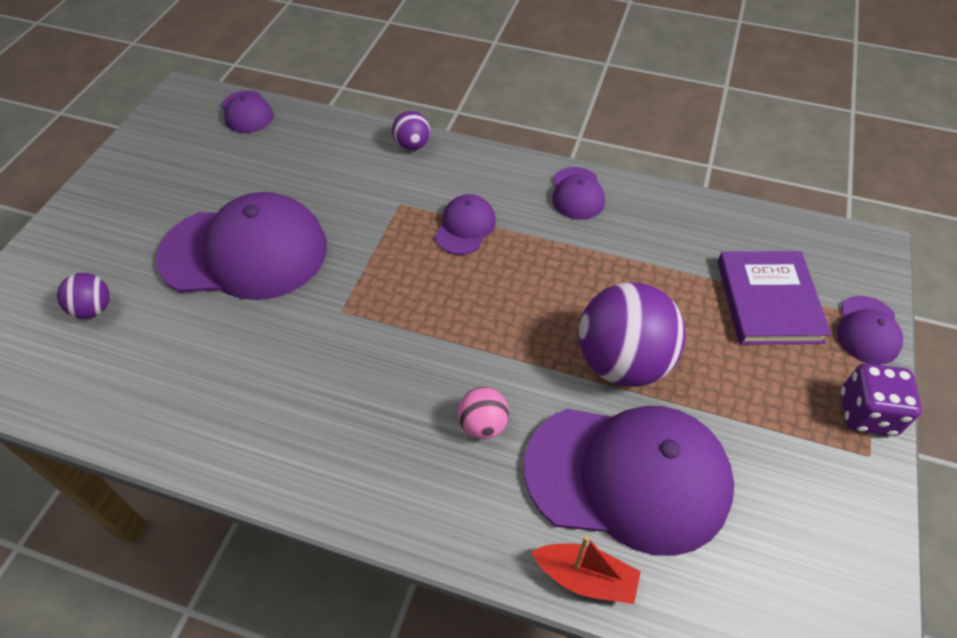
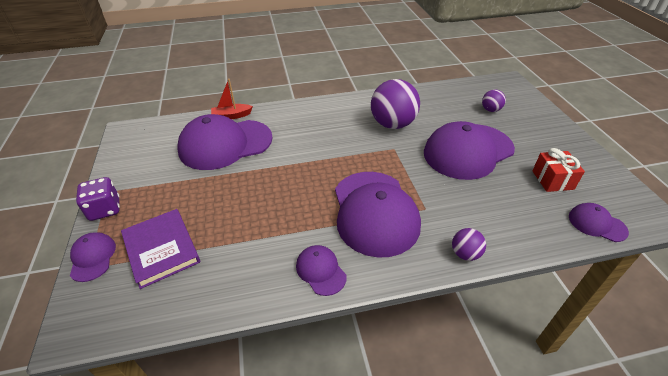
camera: 150 degrees right, 10 degrees down
(209, 167) = (552, 180): none -> red gift
(465, 227) = (374, 212): purple cap -> purple cap, size x2.18
(483, 425) = (295, 137): pink ball -> none
(622, 362) = (243, 182): purple ball -> purple ball (392, 124)

